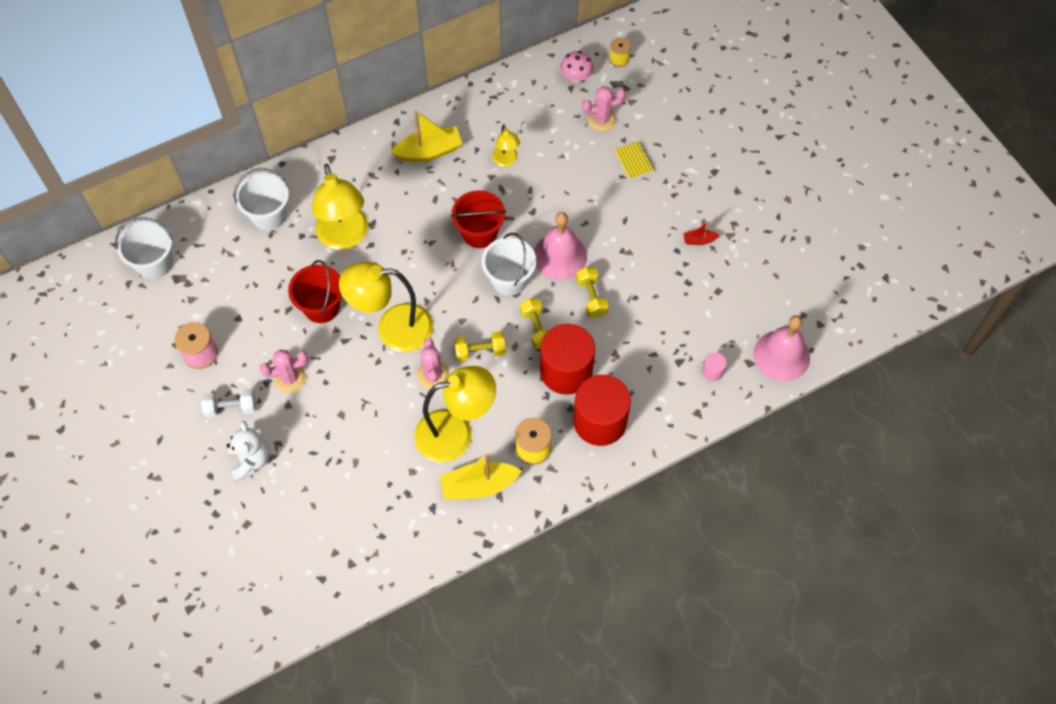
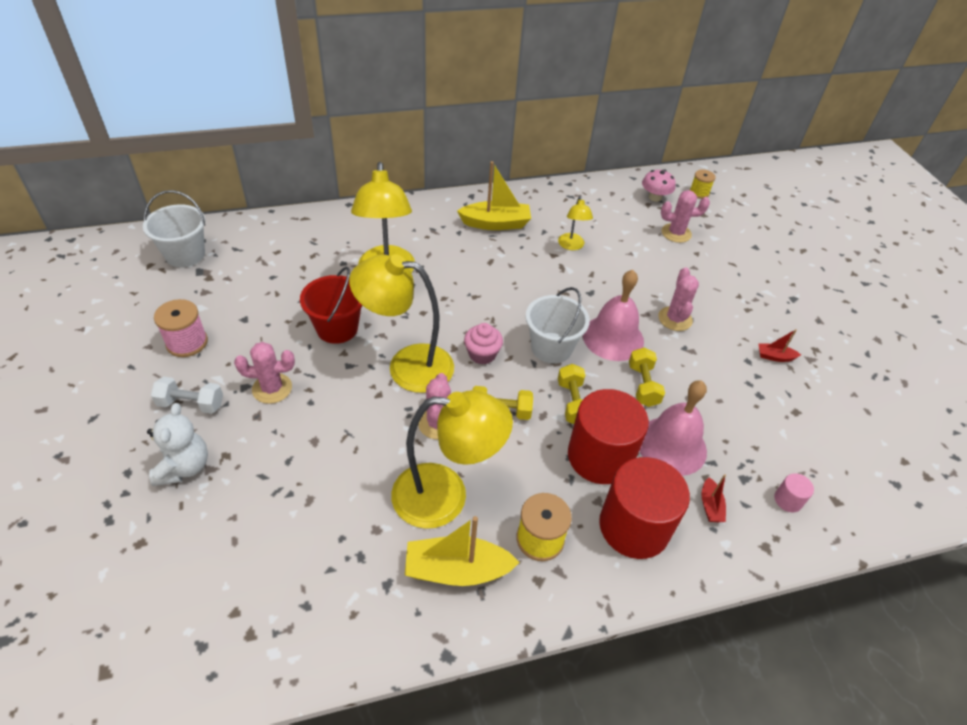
camera: 10 degrees right, 15 degrees down
(269, 215) = (318, 240): white bucket -> none
(452, 301) = (482, 354): none -> pink cupcake
(479, 233) = (529, 299): red bucket -> none
(611, 222) = (675, 319): none -> pink cactus
(634, 161) = (706, 272): yellow notebook -> none
(654, 391) = (710, 506): none -> red boat
(781, 355) = (879, 502): pink bell -> pink bell (671, 445)

